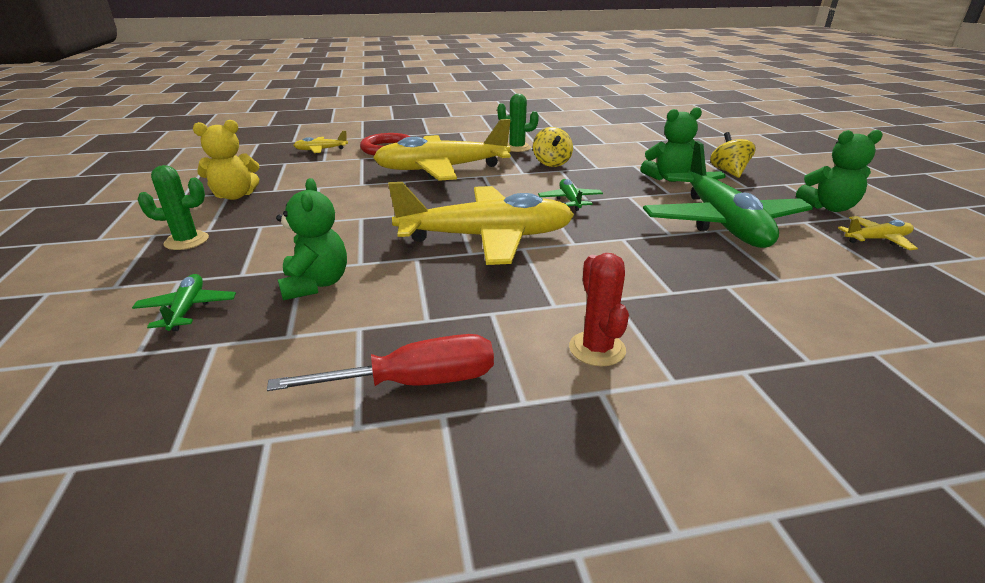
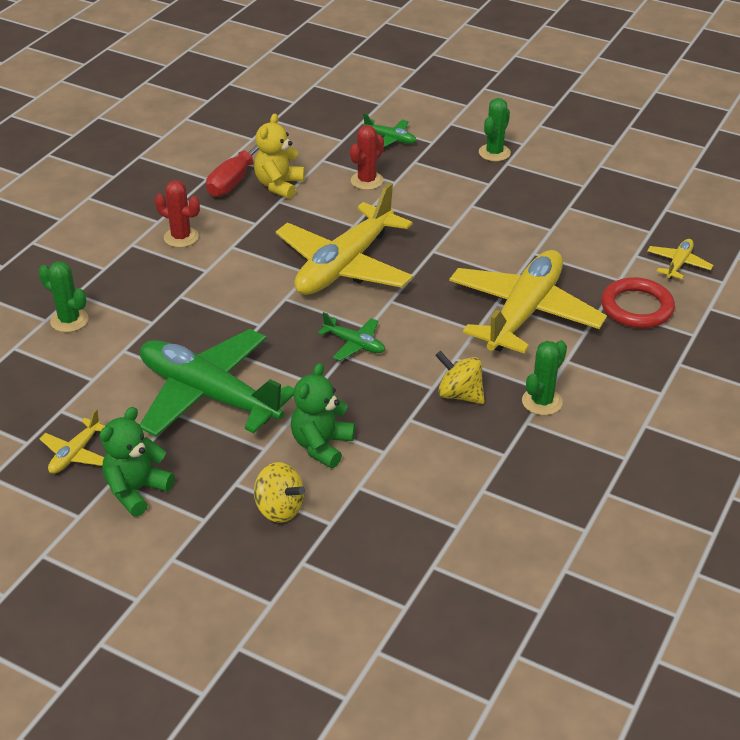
camera: 130 degrees right, 10 degrees up
(235, 196) = (573, 187): yellow teddy bear -> yellow teddy bear (279, 185)
(316, 284) = (367, 181): green teddy bear -> red cactus
(836, 335) = (69, 320): none -> green cactus

